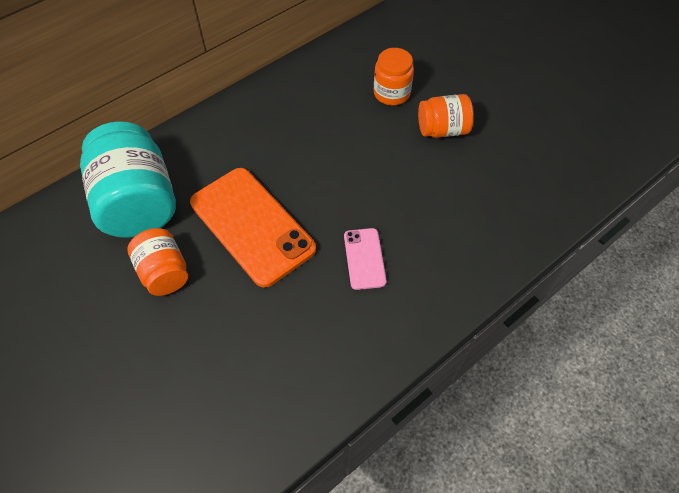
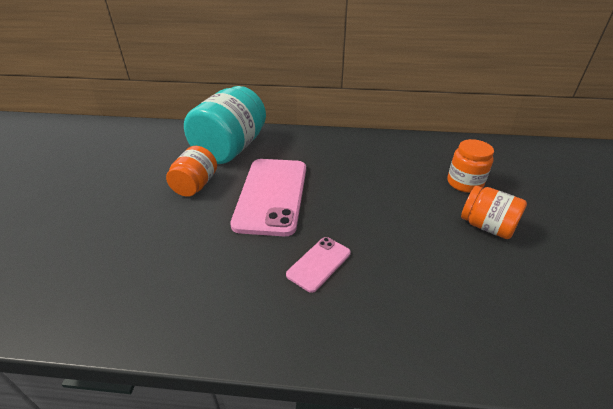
camera: 45 degrees right, 20 degrees down
(252, 225) = (272, 195): orange phone -> pink phone

